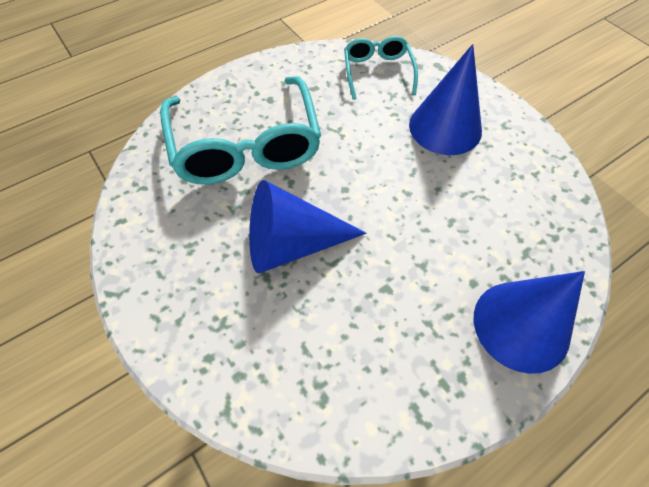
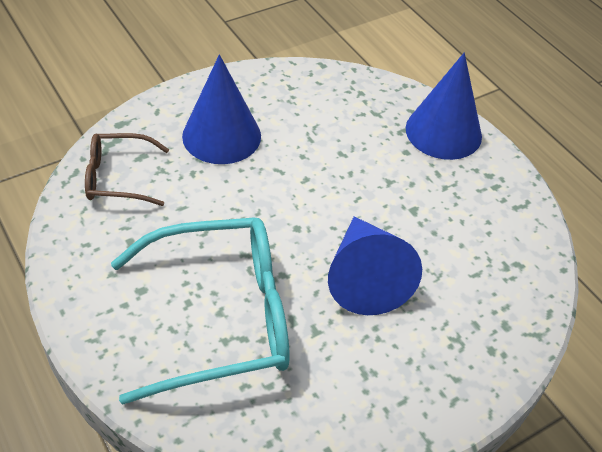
camera: 90 degrees left, 10 degrees down
(377, 72) = (118, 177): turquoise glasses -> brown glasses

